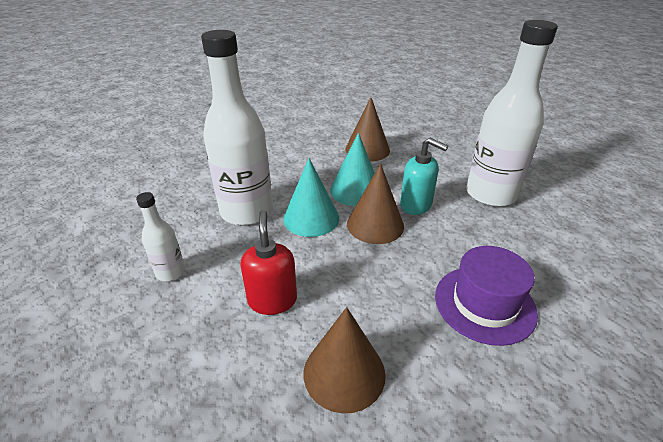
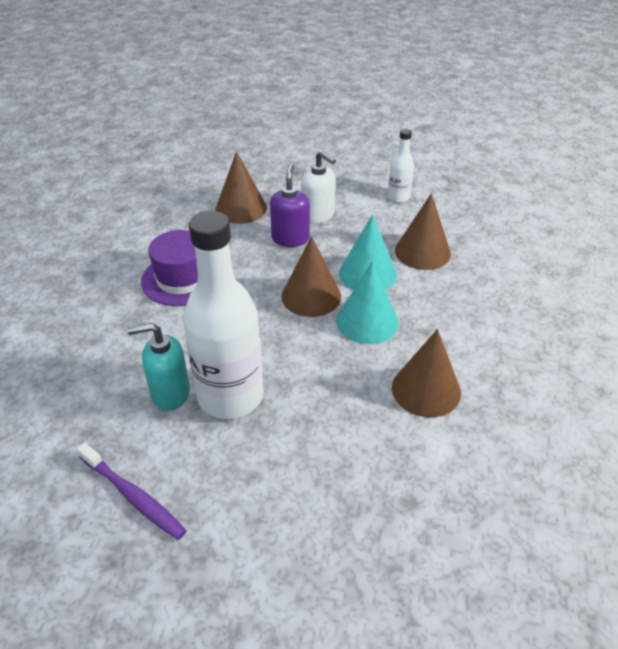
camera: 140 degrees right, 5 degrees up
(246, 211) = (422, 252): white bottle -> brown cone
(272, 300) = (318, 215): red soap dispenser -> white soap dispenser
(333, 288) = (290, 238): none -> purple soap dispenser
(416, 205) = (295, 336): turquoise soap dispenser -> turquoise soap dispenser (170, 393)
(576, 178) = (133, 496): none -> purple toothbrush

